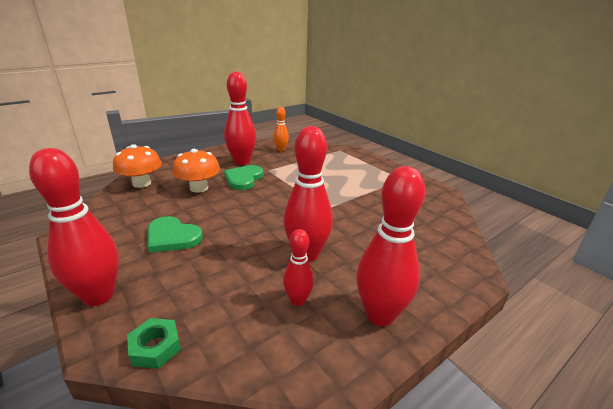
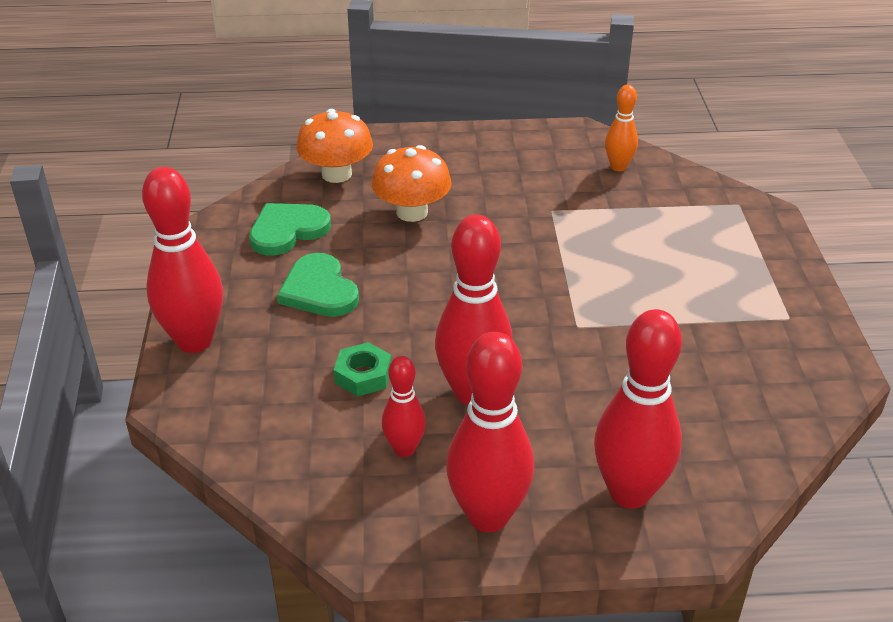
camera: 35 degrees right, 10 degrees up
(155, 347) = (216, 428): green nut -> green nut (363, 375)
(242, 161) = (522, 175): red bowling pin -> red bowling pin (629, 493)
(243, 179) = (495, 217): green heart -> green heart (287, 230)

